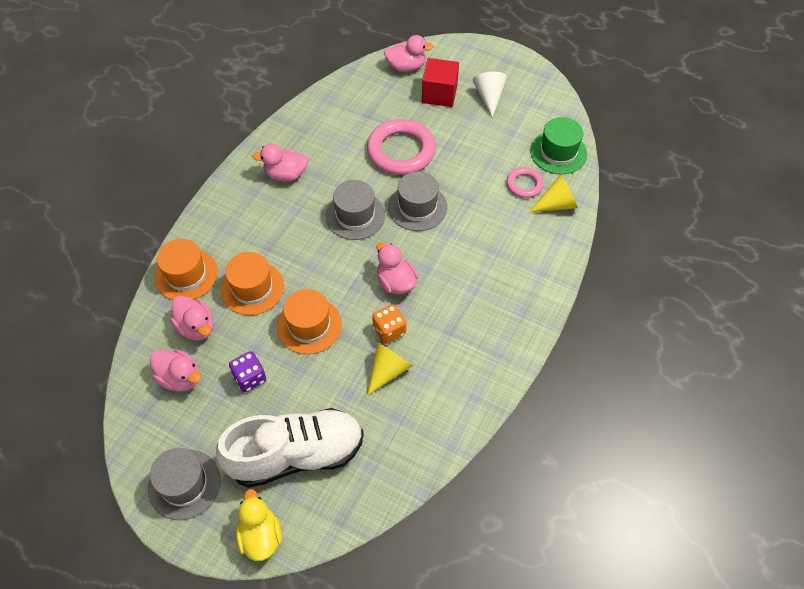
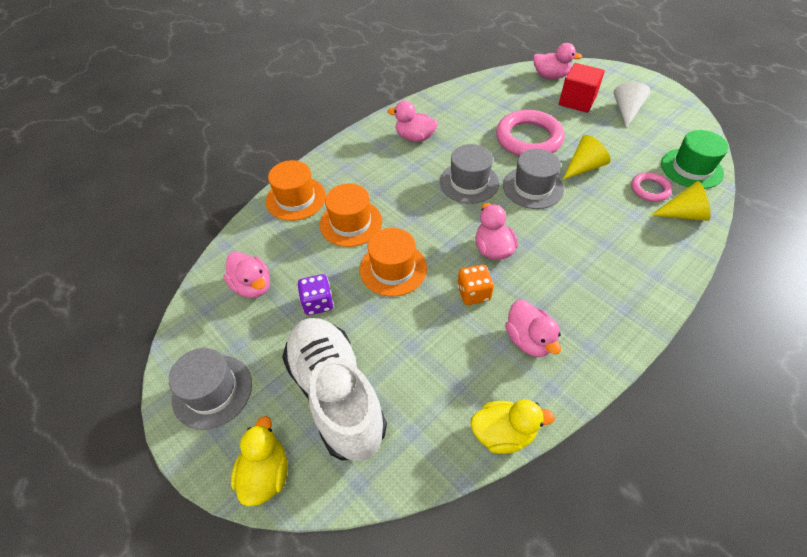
camera: 20 degrees right, 5 degrees down
(196, 327) = (286, 245): pink duck -> pink duck (529, 340)
(296, 455) = (336, 394): white shoe -> white shoe turned 120 degrees counterclockwise
(388, 370) = (461, 333): yellow cone -> yellow cone (584, 167)
(444, 446) = (503, 433): none -> yellow duck

